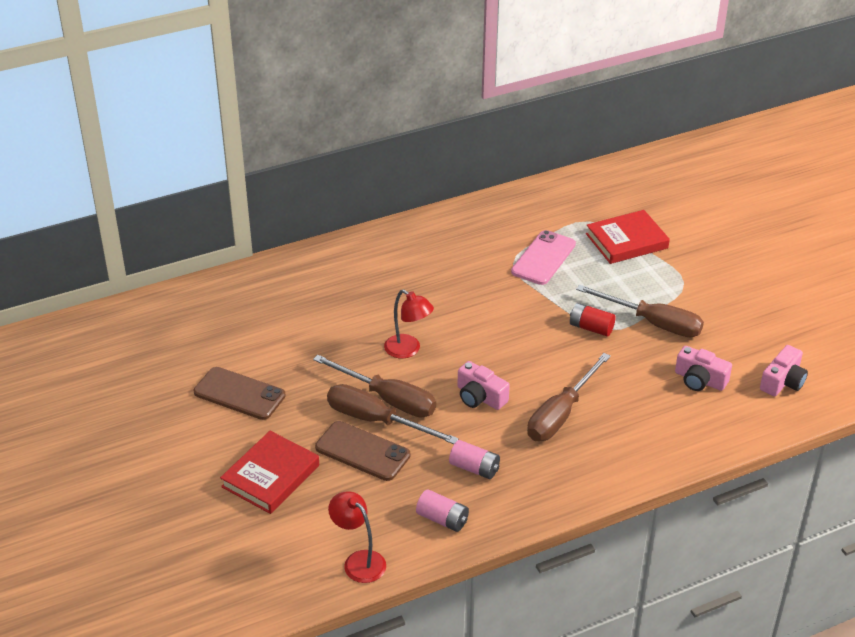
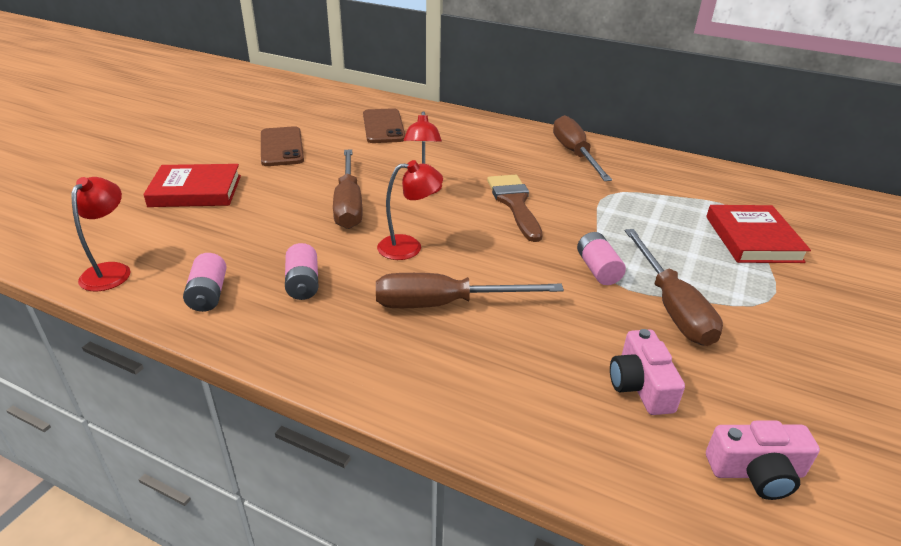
camera: 50 degrees right, 5 degrees down
(362, 451) = (267, 218): brown phone -> brown phone (383, 126)
(376, 421) = (314, 209): brown screwdriver -> brown screwdriver (575, 154)
(476, 315) = (514, 203): none -> brown brush
(480, 397) = (409, 247): pink camera -> red lamp
(543, 258) = (643, 205): pink phone -> none
(591, 328) = (597, 269): red battery -> pink battery
(626, 241) = (752, 239): red book -> red book turned 60 degrees clockwise

